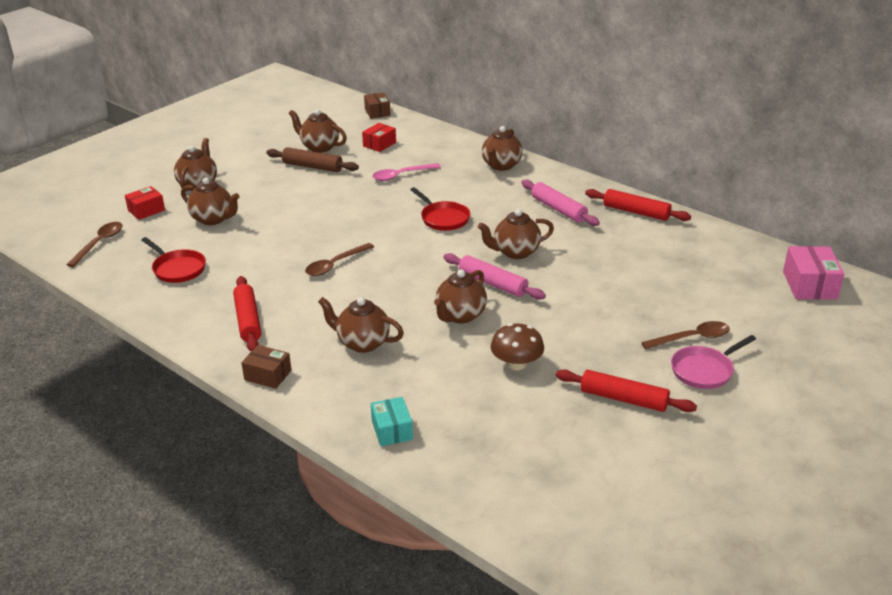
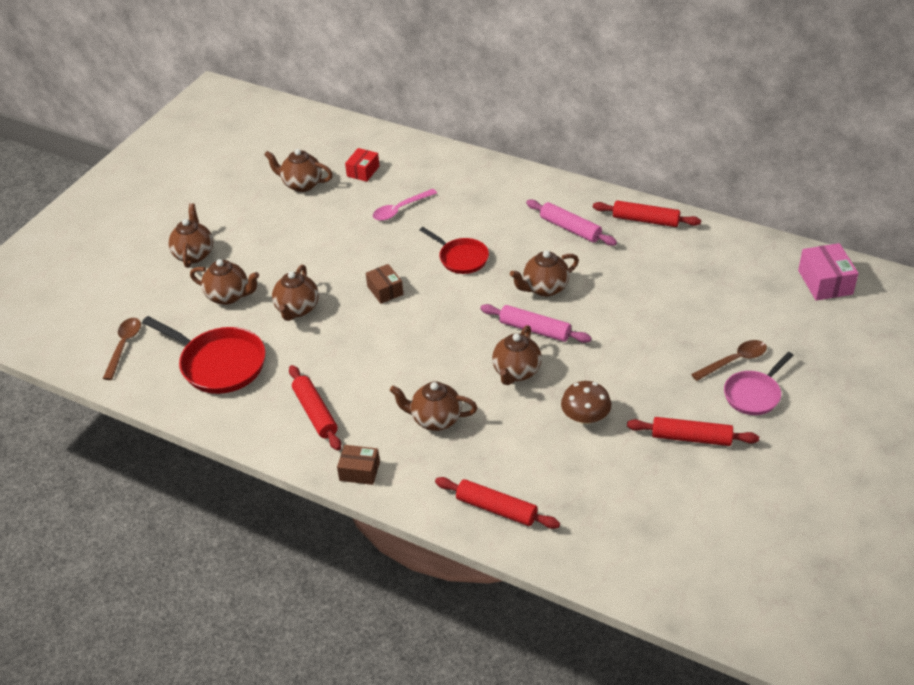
camera: 10 degrees left, 10 degrees up
(146, 210) = (154, 296): red box -> none
(177, 269) = (219, 364): red pan -> red pan, size x1.60
(312, 167) = (304, 212): brown rolling pin -> none
(335, 265) = (375, 332): brown spoon -> none
(377, 112) = (345, 127): brown box -> brown box (385, 290)
(392, 430) = (496, 509): turquoise box -> red rolling pin
(501, 166) = (497, 181): brown teapot -> brown teapot (297, 309)

